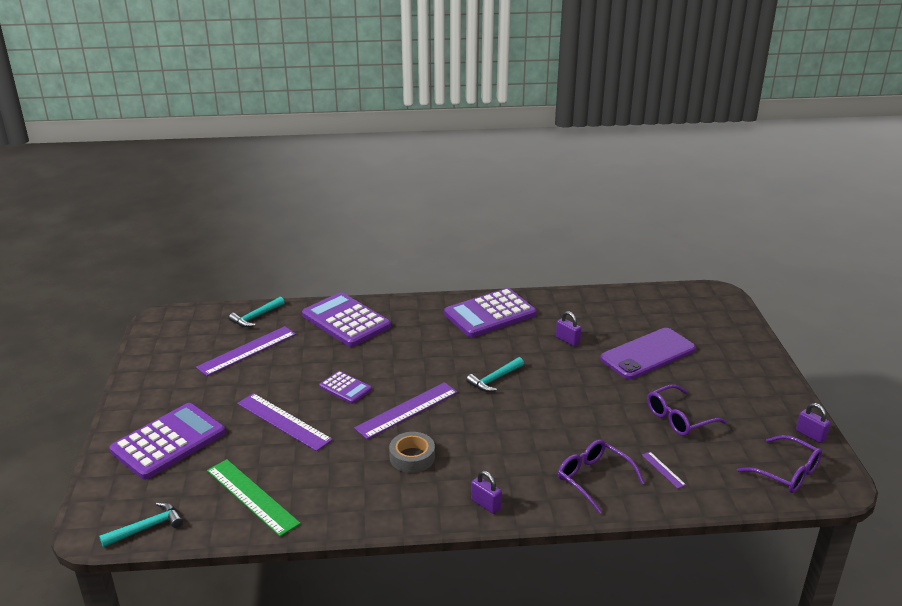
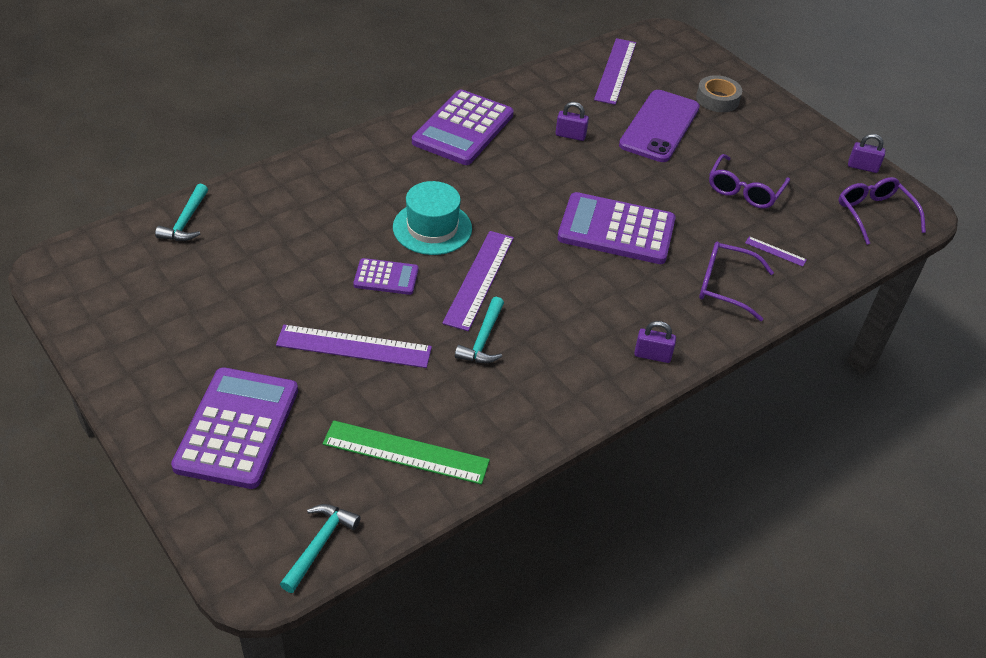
camera: 35 degrees left, 15 degrees up
(247, 351) = (219, 271): purple ruler -> purple ruler (615, 71)
(346, 321) = (306, 190): purple calculator -> purple calculator (616, 230)
(406, 368) = (432, 228): none -> turquoise hat
(412, 457) = (534, 333): grey tape -> grey tape (717, 99)
(494, 379) = (537, 208): turquoise hammer -> turquoise hammer (483, 340)
(786, 473) = (874, 214): purple glasses -> purple glasses turned 120 degrees counterclockwise

